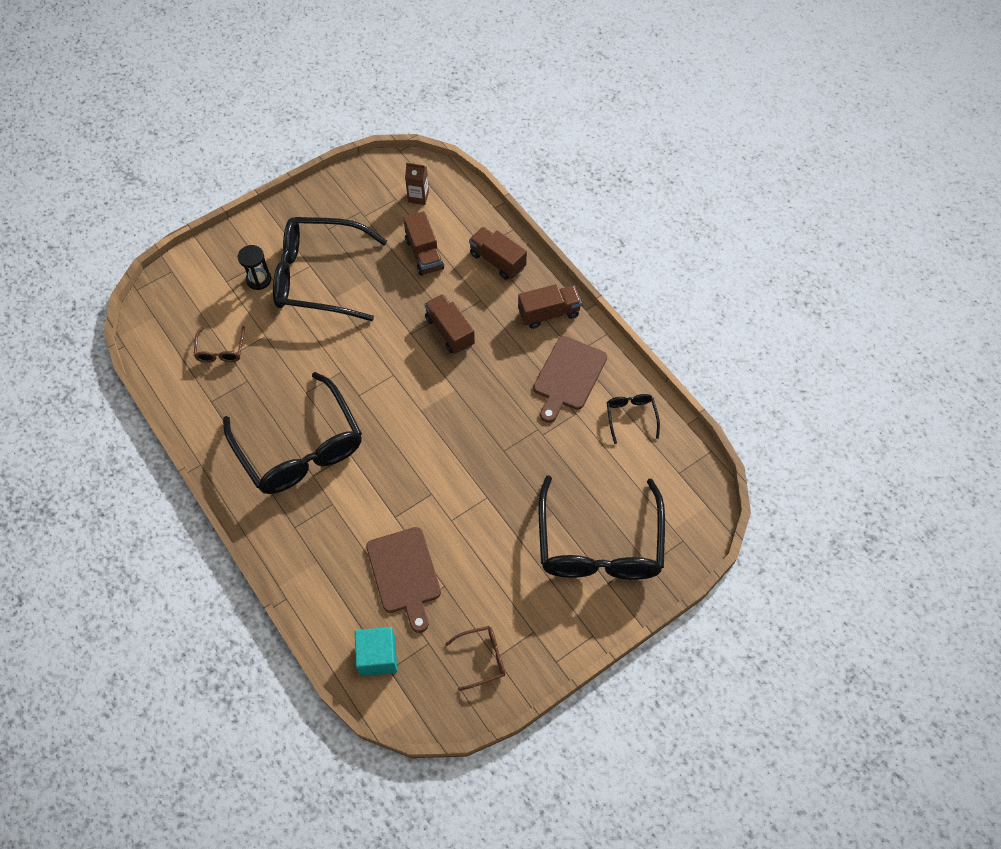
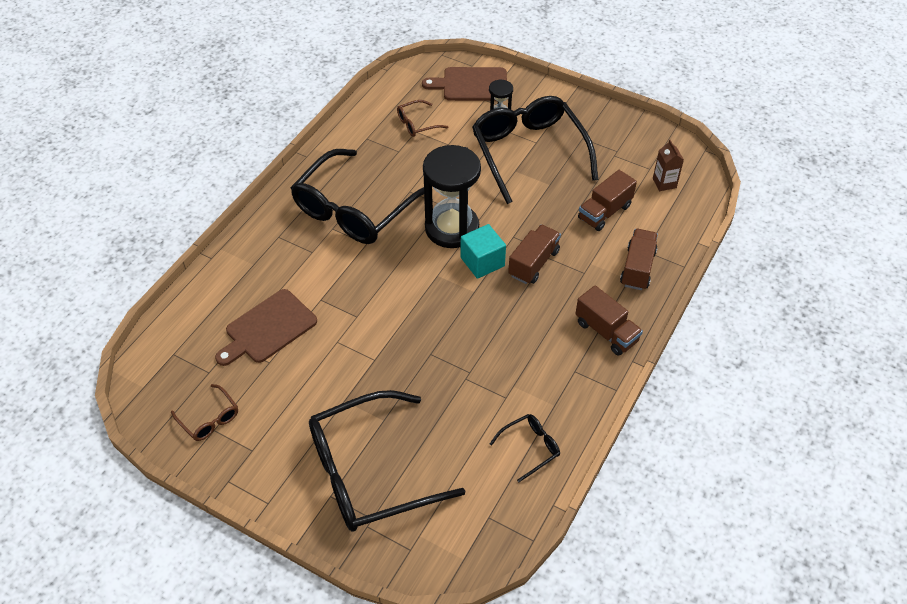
camera: 65 degrees right, 10 degrees down
(373, 376) = (452, 228): none -> black hourglass
(377, 656) = (182, 341): turquoise cube -> turquoise cube (482, 262)
(568, 376) = (544, 375): brown cutting board -> brown cutting board (471, 85)

